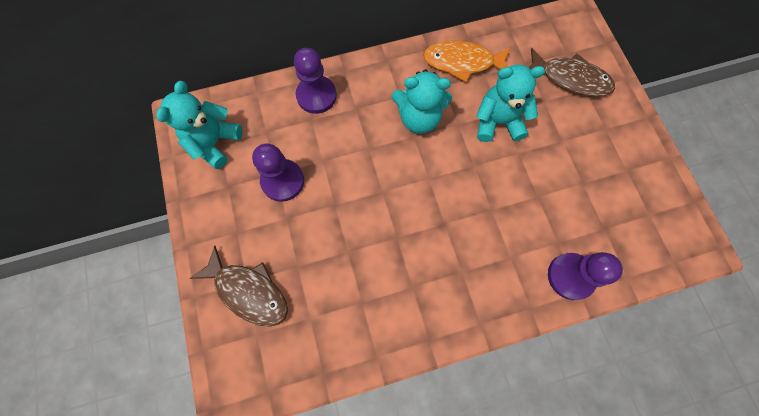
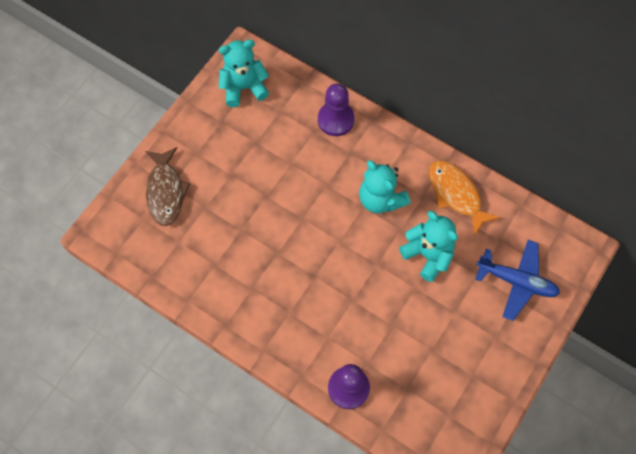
camera: 50 degrees right, 5 degrees down
(282, 181) = (254, 151): purple pawn -> none
(570, 79) = (516, 281): brown fish -> blue plane

